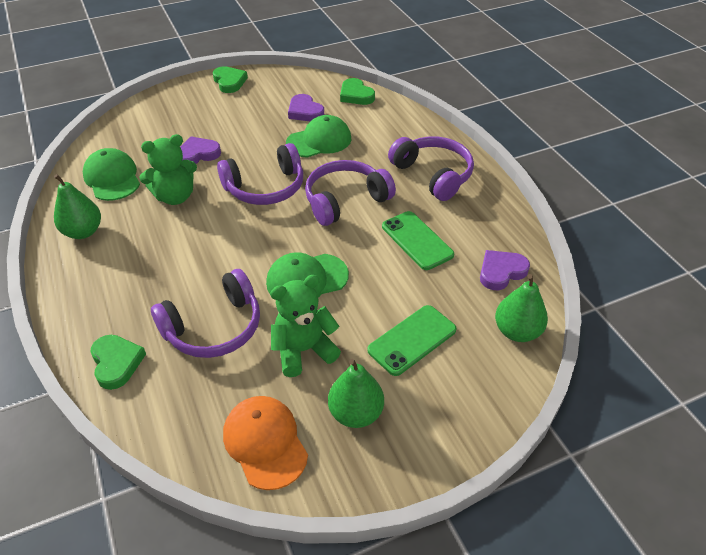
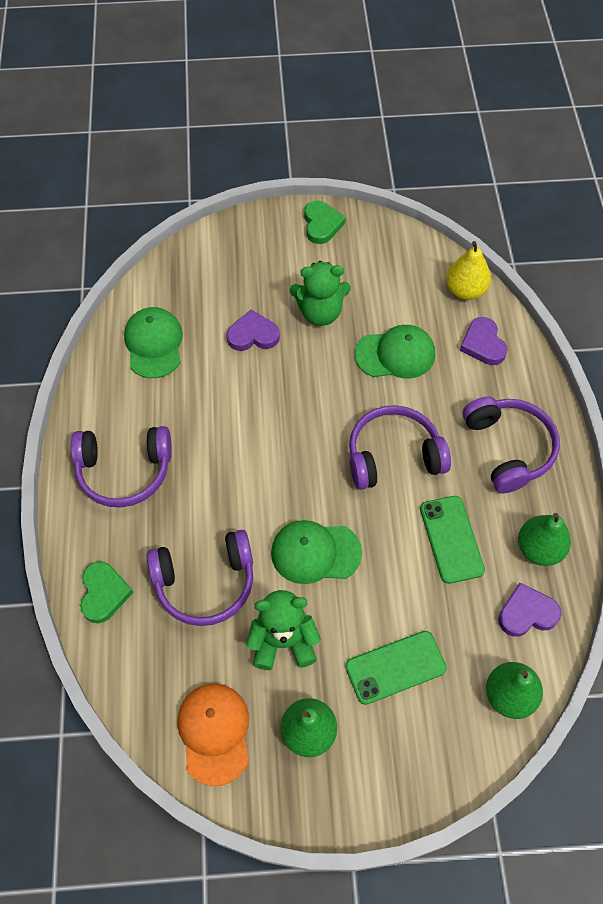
camera: 20 degrees right, 15 degrees up
(83, 232) = (108, 413): green pear -> green pear (539, 549)
(175, 196) = (212, 392): green teddy bear -> green teddy bear (320, 312)
(265, 187) = (312, 409): purple headphones -> purple headphones (124, 471)
(305, 111) = (395, 301): purple heart -> purple heart (483, 344)
(356, 95) = (465, 290): green heart -> yellow pear

